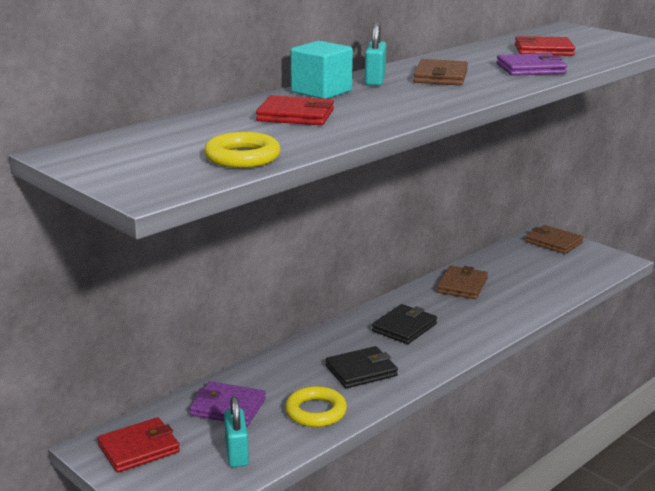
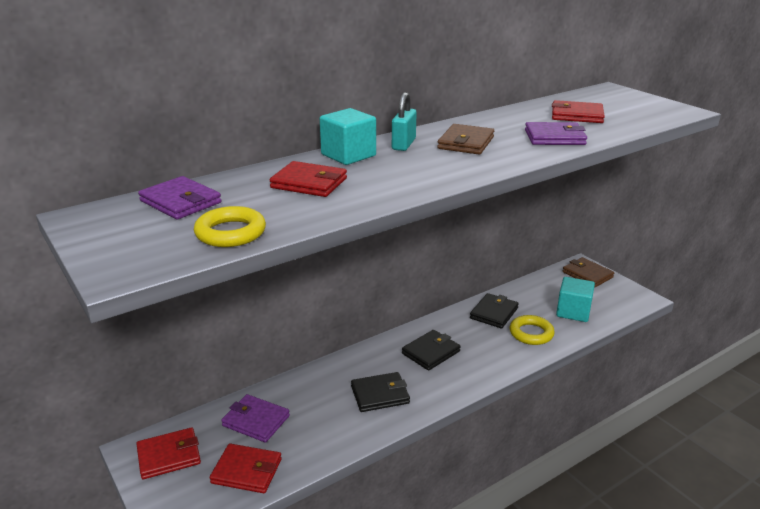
camera: 10 degrees right, 5 degrees up
(166, 136) = (180, 202): none -> purple wallet
(236, 453) = (246, 471): turquoise padlock -> red wallet
(315, 412) = (327, 434): yellow ring -> yellow ring (531, 333)
(462, 285) = (494, 313): brown wallet -> black wallet
(549, 278) = (573, 312): none -> turquoise cube

